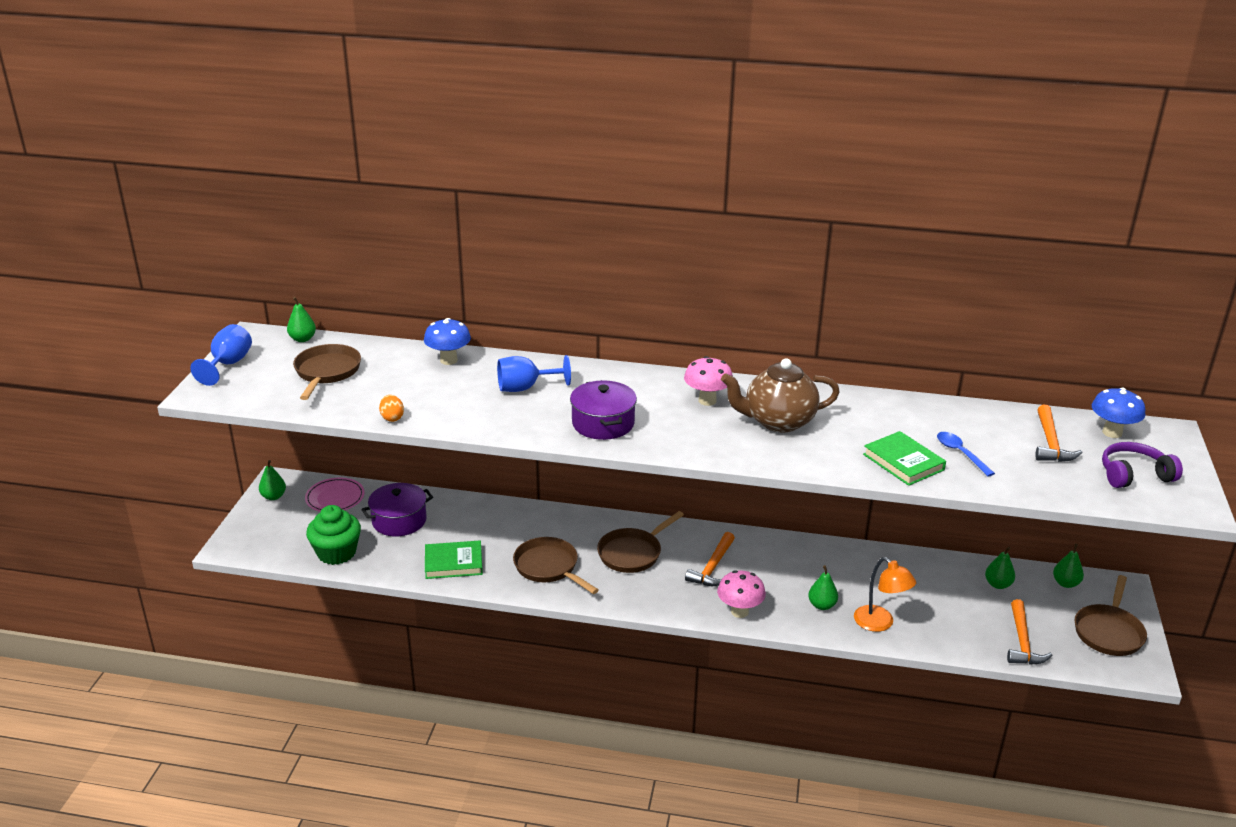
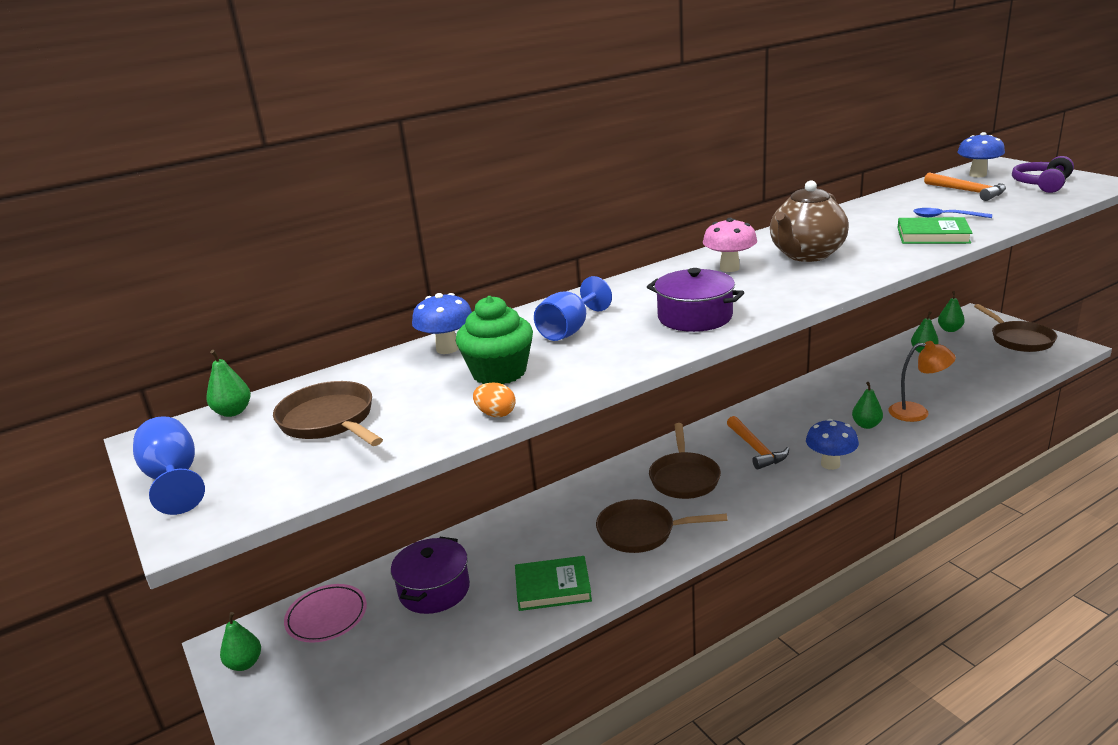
camera: 40 degrees left, 5 degrees down
(336, 553) = (416, 664): green cupcake -> green cupcake (499, 372)
(453, 563) = (553, 587): green book -> green book turned 45 degrees clockwise
(739, 612) = (830, 464): pink mushroom -> blue mushroom
(1022, 641) = (998, 371): orange hammer -> none

